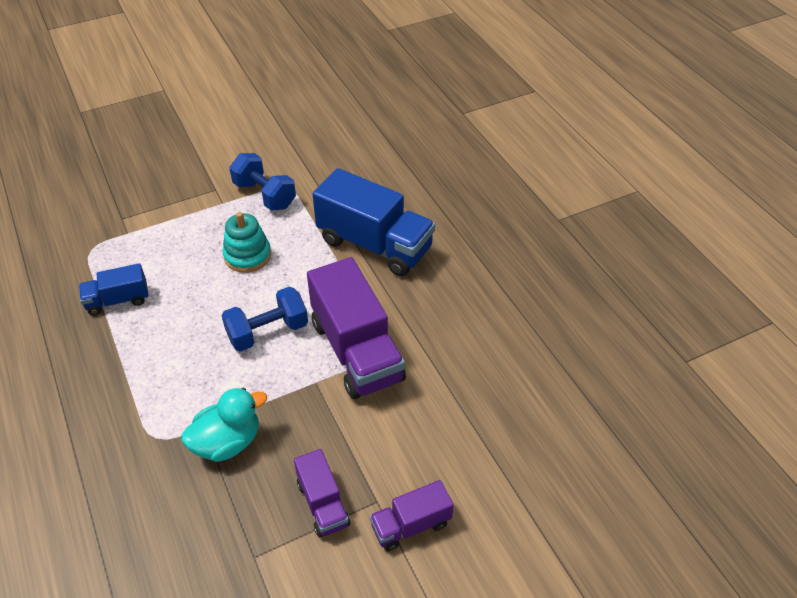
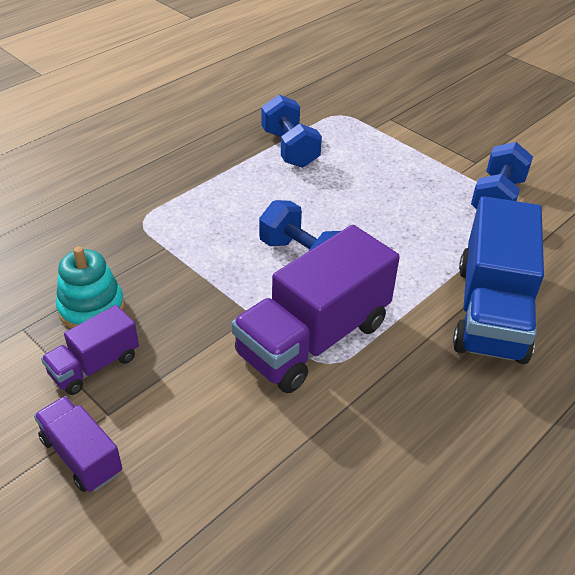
camera: 70 degrees right, 5 degrees down
(118, 300) = (289, 149): blue truck -> blue dumbbell
(227, 442) = (152, 270): turquoise duck -> none
(247, 255) = (399, 212): turquoise stacking toy -> turquoise stacking toy (91, 308)

